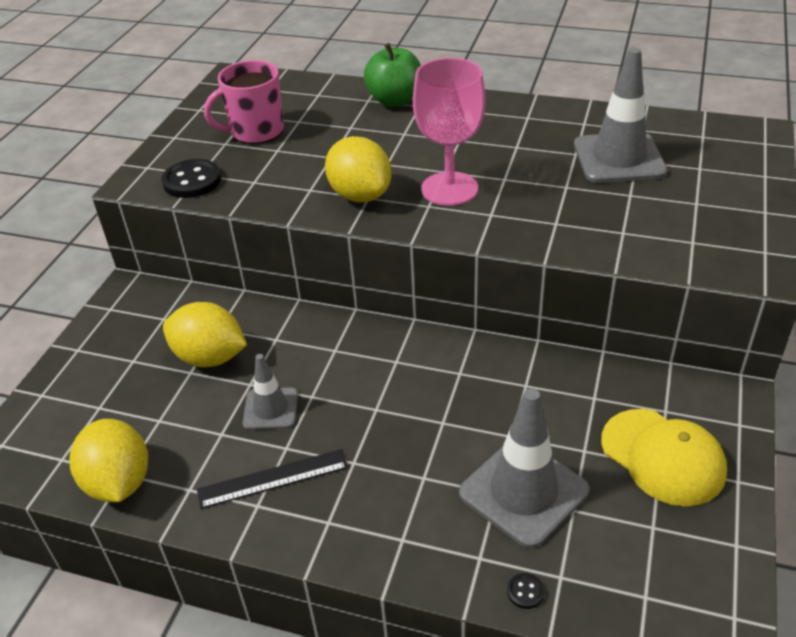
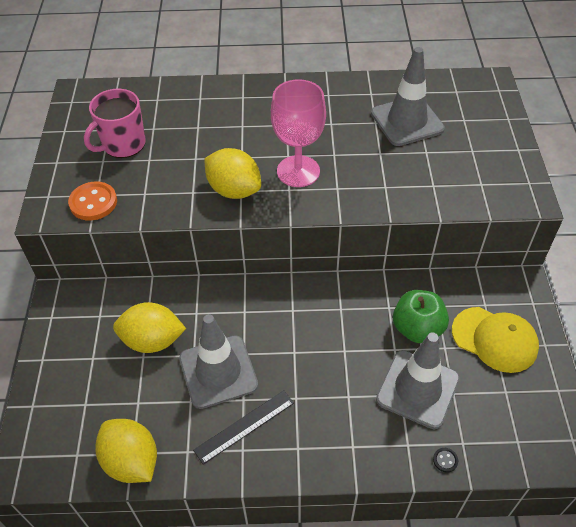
camera: 20 degrees left, 10 degrees up
(192, 181) = (93, 202): black button -> orange button
(270, 409) = (218, 371): grey traffic cone -> grey traffic cone, size x1.74
(395, 100) = (221, 95): green apple -> green apple (417, 328)

